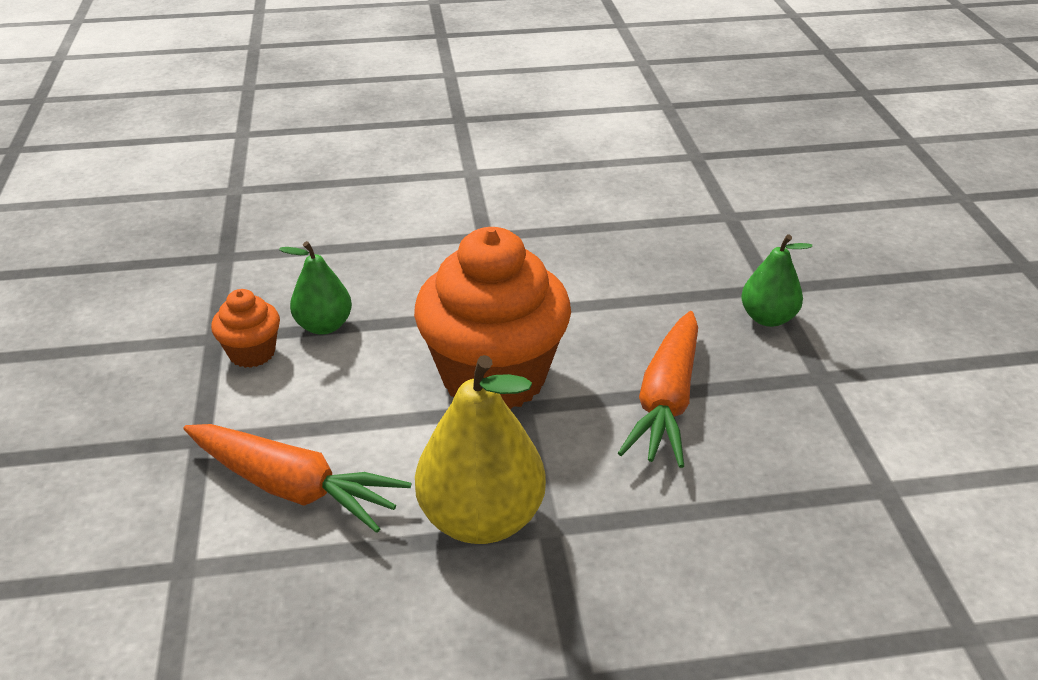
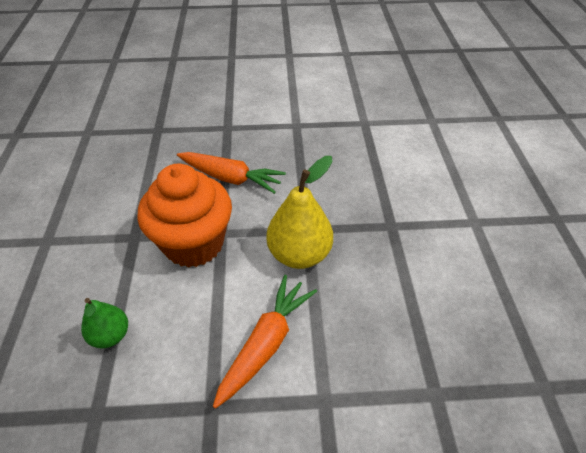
camera: 85 degrees left, 10 degrees up
(252, 353) = (125, 382): orange cupcake -> none
(768, 318) = (180, 135): green pear -> none

